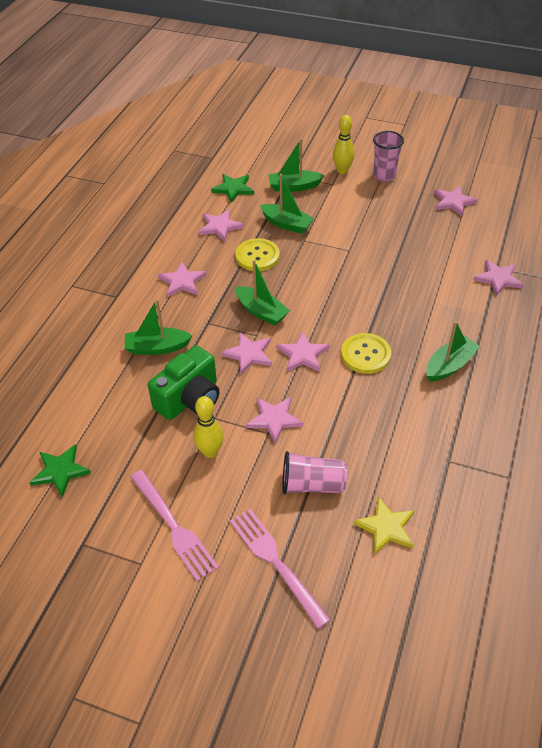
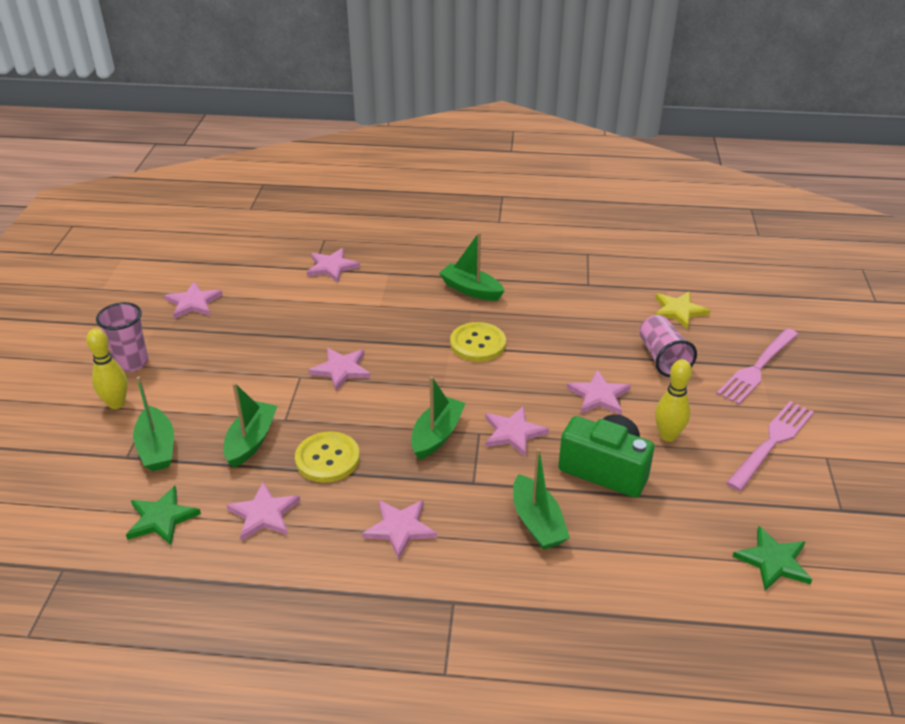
camera: 105 degrees left, 10 degrees down
(302, 354) = (496, 389): pink star -> pink star (341, 369)

